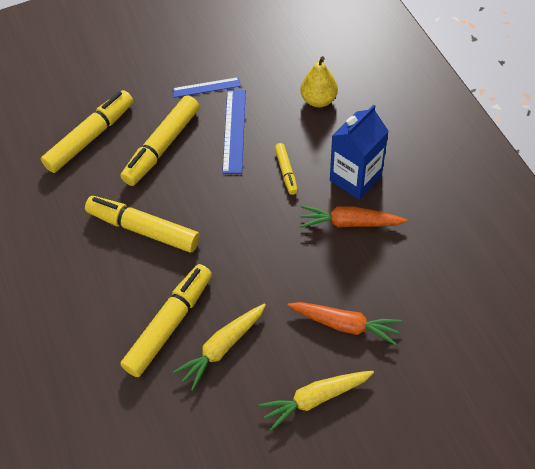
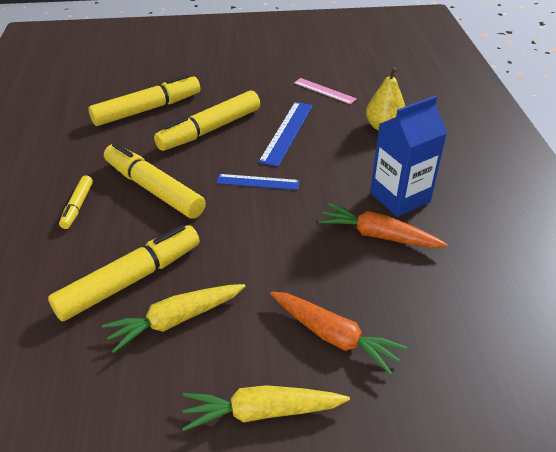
camera: 15 degrees right, 15 degrees down
(206, 87) = (275, 96): blue ruler -> blue ruler (258, 182)
(249, 67) = (324, 91): none -> pink ruler
(286, 172) = (325, 175): yellow marker -> yellow marker (77, 206)

